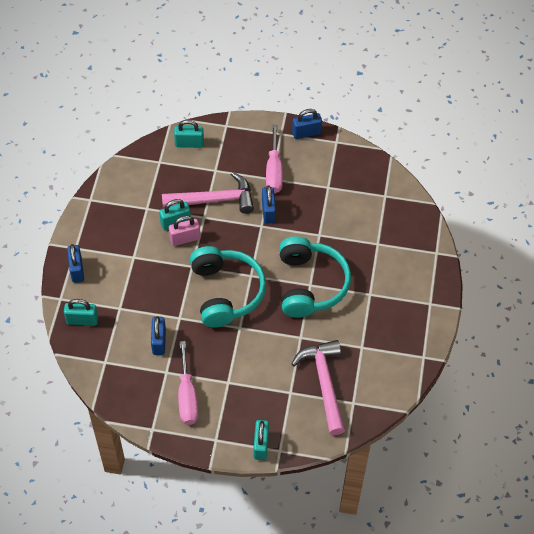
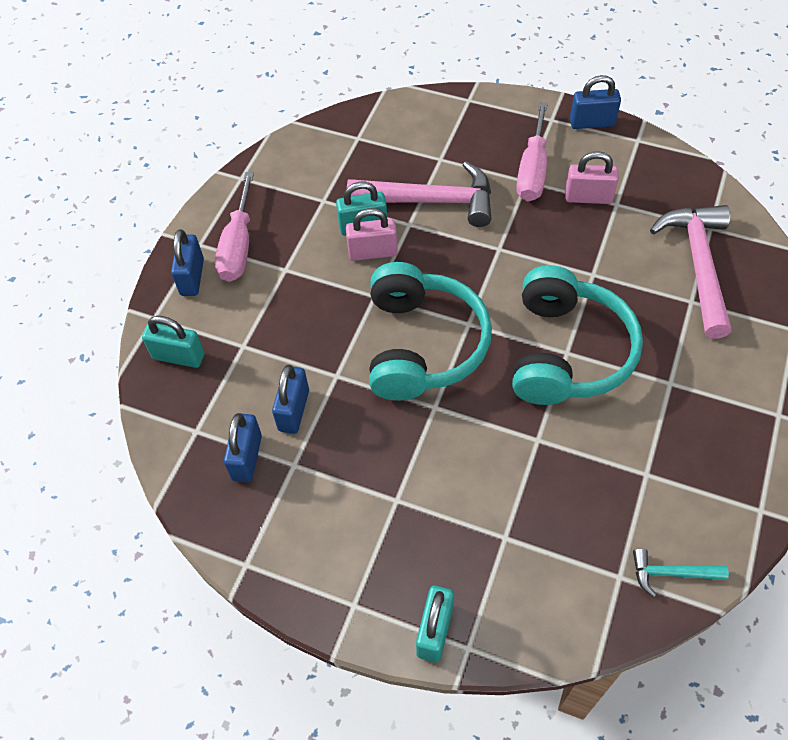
camera: 15 degrees right, 0 degrees up
(187, 396) = (320, 514): pink screwdriver -> pink screwdriver (238, 246)
(189, 143) = (408, 118): turquoise padlock -> none
(268, 212) = (514, 228): blue padlock -> blue padlock (247, 458)
(310, 185) = (588, 197): none -> pink padlock
(324, 383) = (570, 531): pink hammer -> pink hammer (698, 265)
(379, 397) = (671, 573): none -> turquoise hammer

